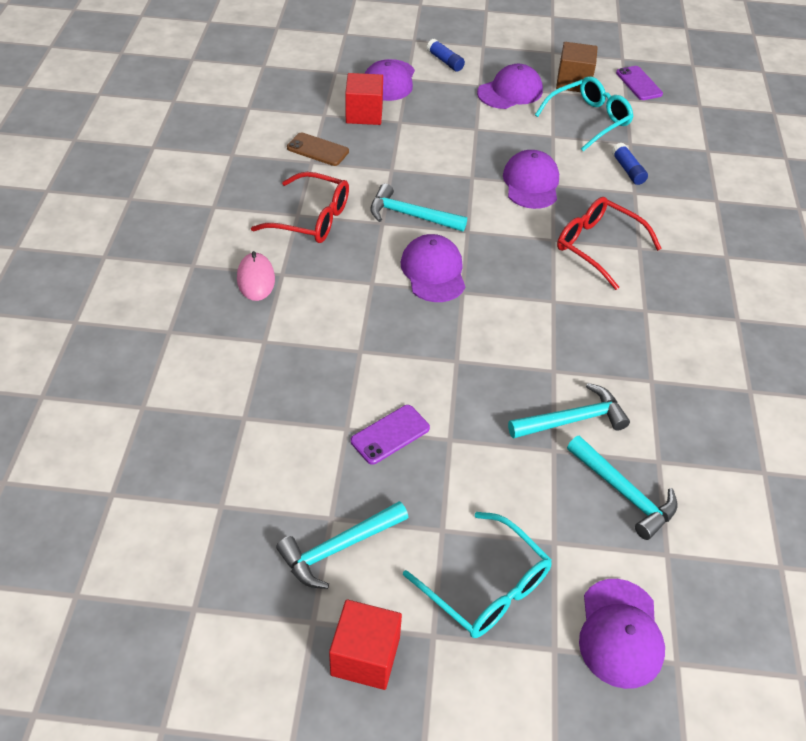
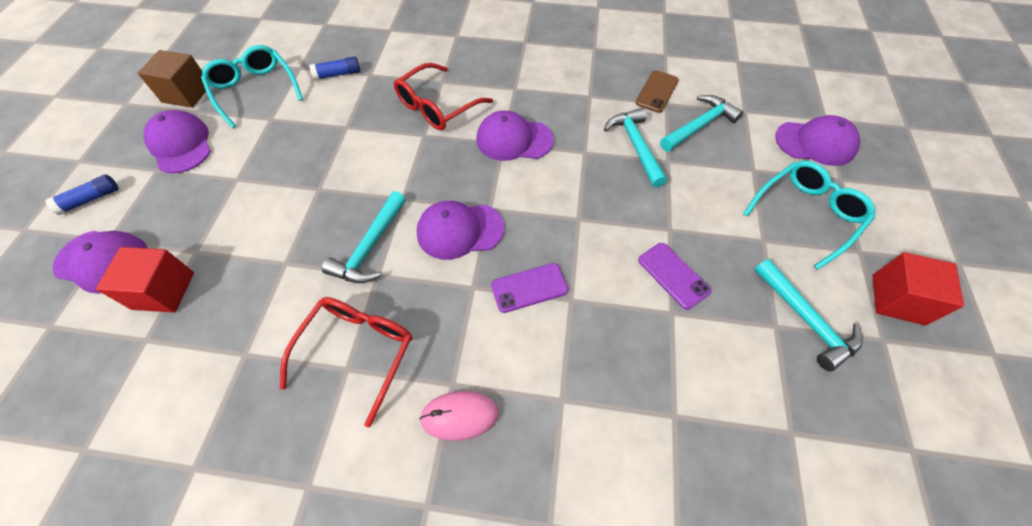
camera: 85 degrees left, 10 degrees up
(317, 150) = (221, 346): brown phone -> brown phone (657, 92)
(531, 183) = (340, 142): purple cap -> purple cap (514, 139)
(638, 83) = (211, 49): purple phone -> purple phone (529, 288)

